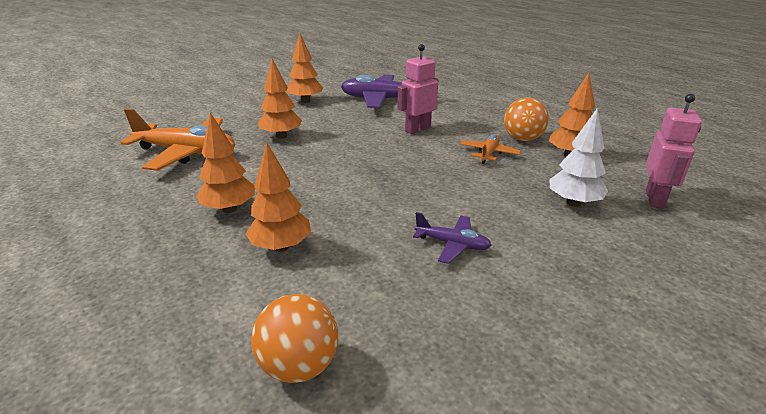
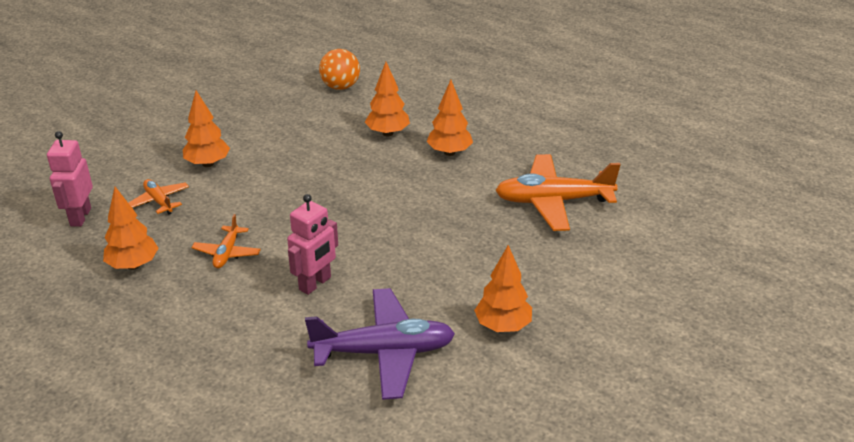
camera: 165 degrees right, 5 degrees up
(281, 136) = (476, 242): orange tree -> orange tree (208, 164)
(452, 244) = (266, 152): purple plane -> none
(522, 139) = (180, 287): orange ball -> none
(573, 203) = (159, 201): white tree -> orange plane

